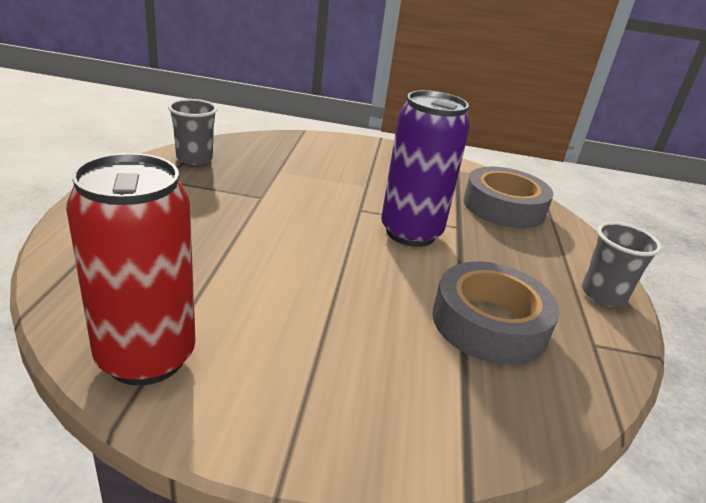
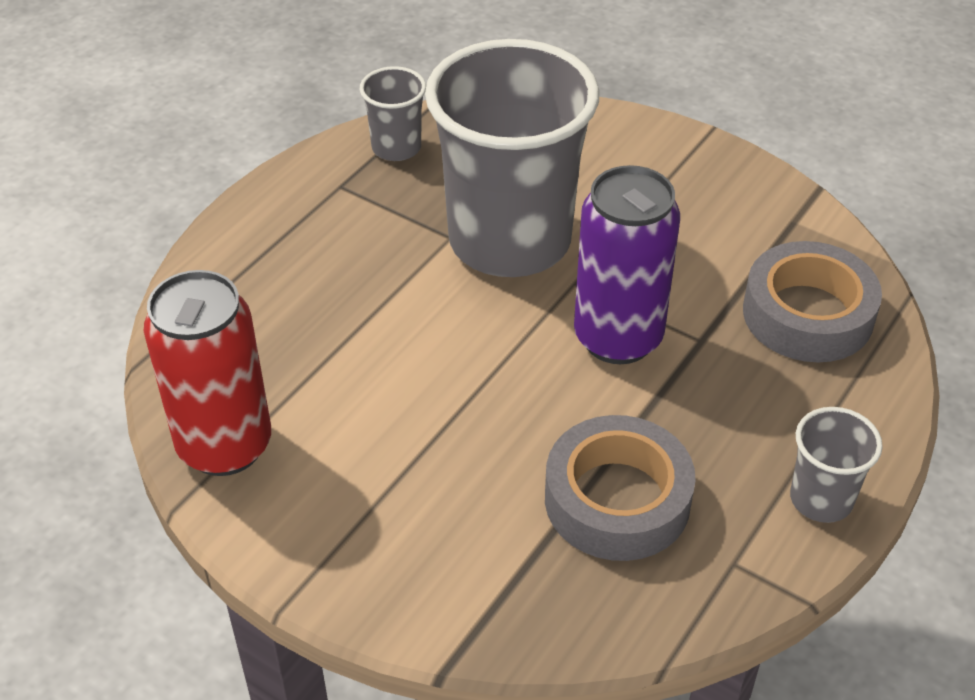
camera: 30 degrees right, 15 degrees up
(303, 194) = (509, 241): none -> grey cup

